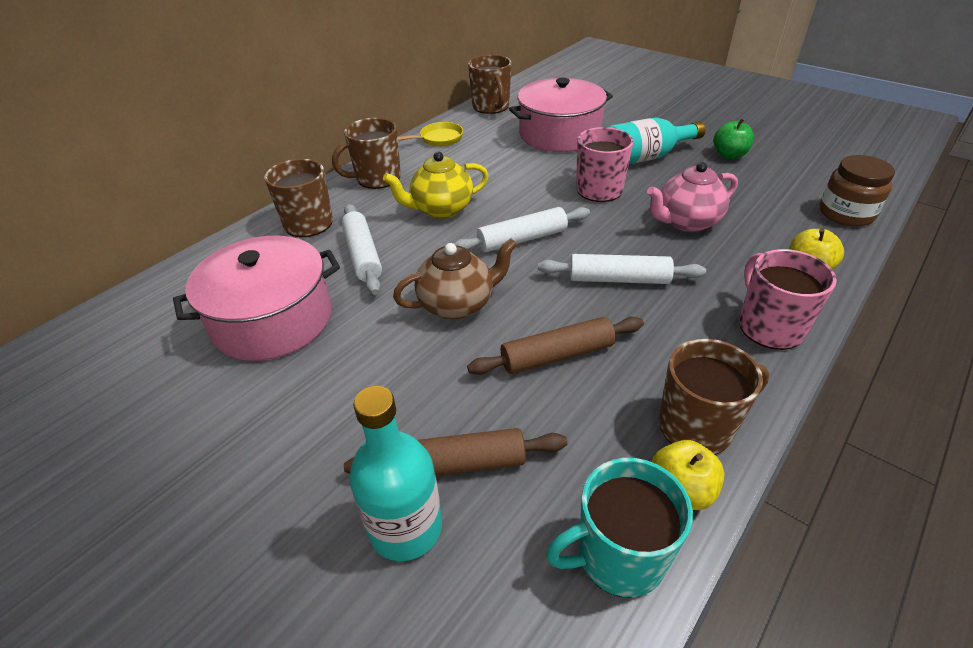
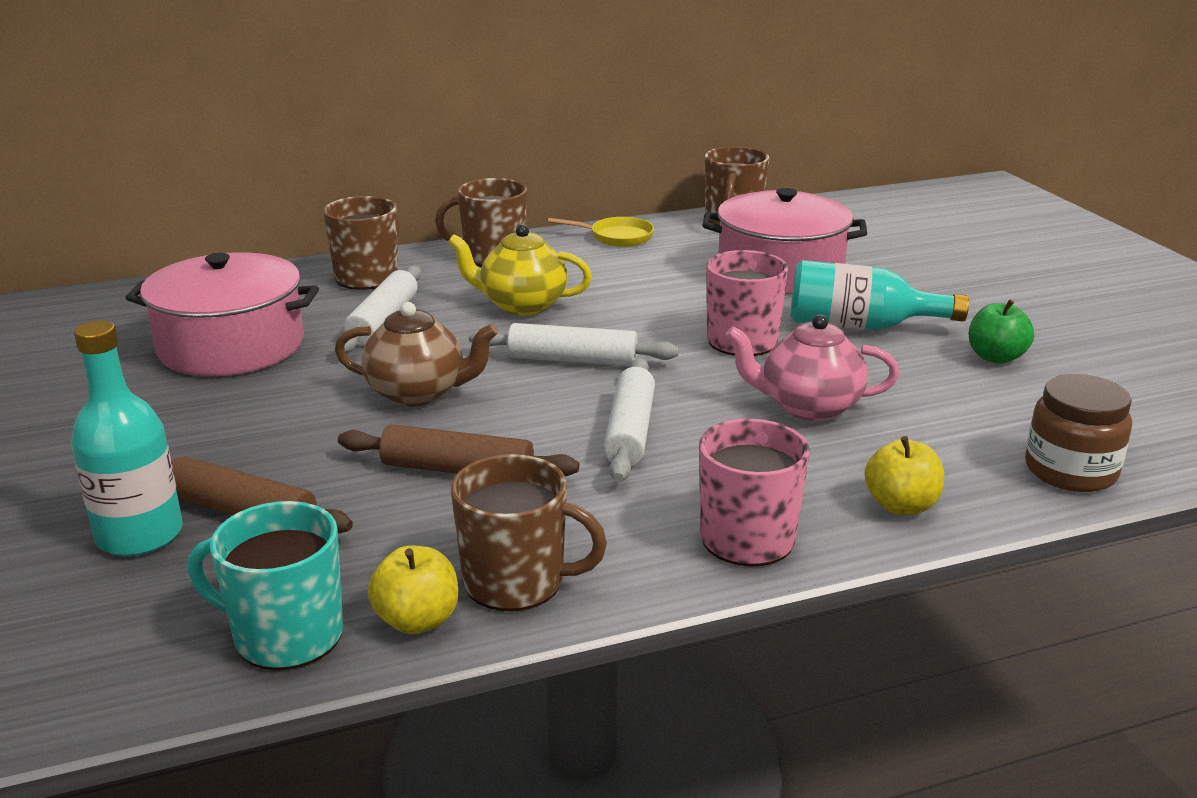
camera: 30 degrees right, 15 degrees down
(619, 279) = (630, 431): white rolling pin -> white rolling pin turned 60 degrees clockwise

